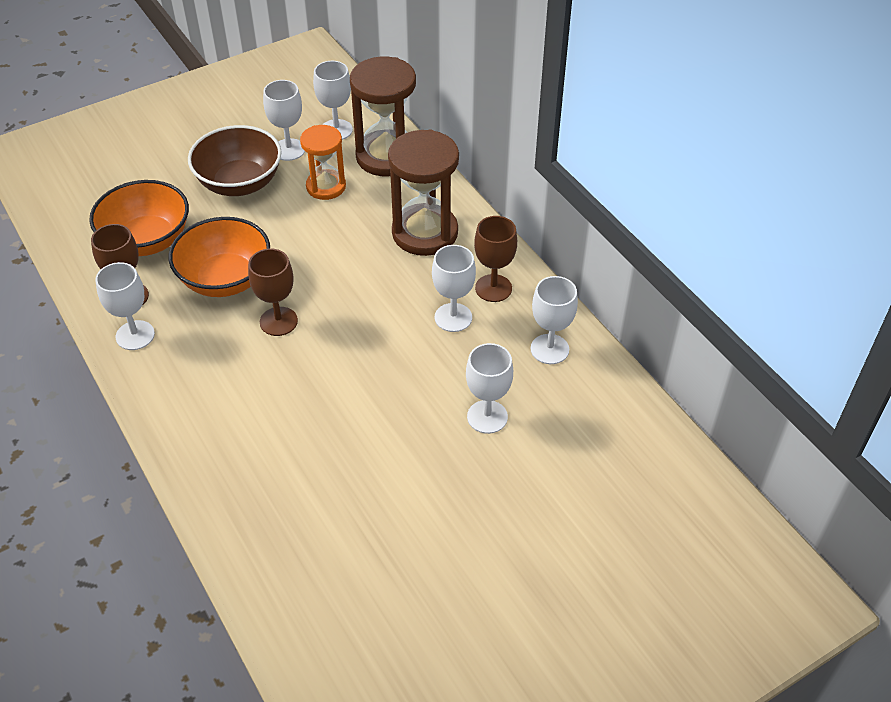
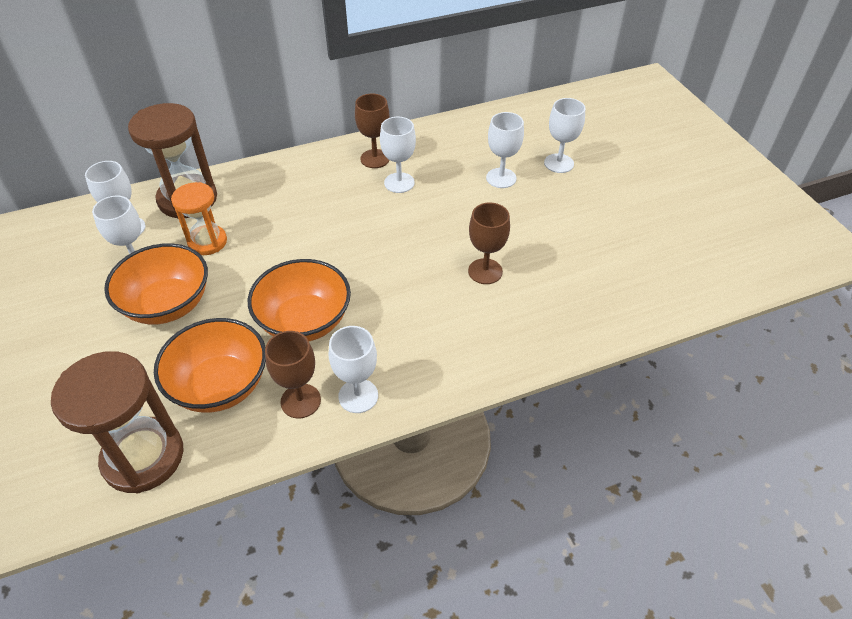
camera: 80 degrees left, 0 degrees up
(239, 183) = (168, 304): brown bowl -> orange bowl
(278, 321) = (372, 286): brown goblet -> brown goblet (485, 271)
(425, 233) = (298, 187): brown hourglass -> brown hourglass (143, 457)
(549, 349) = (444, 141): white goblet -> white goblet (558, 163)

